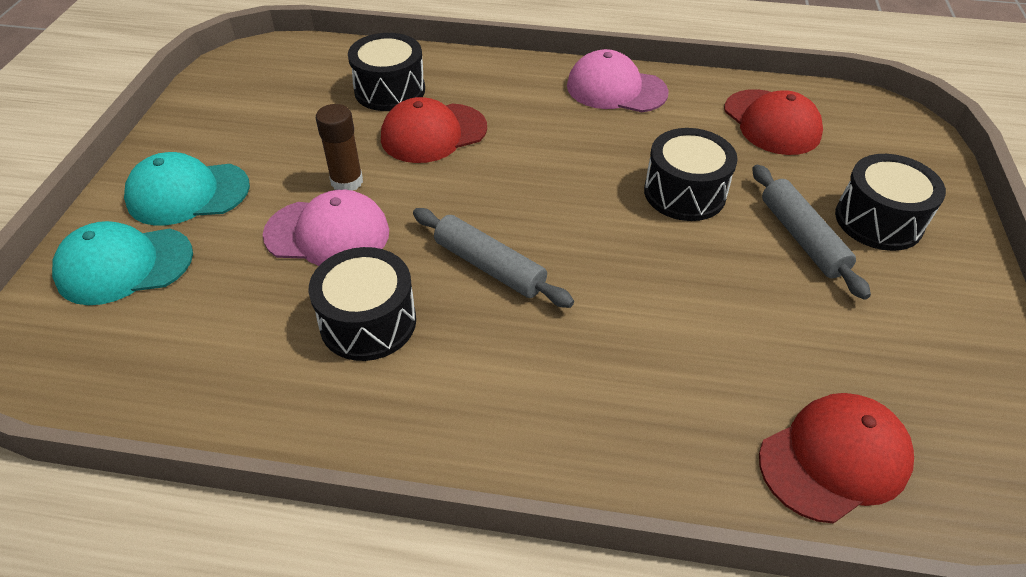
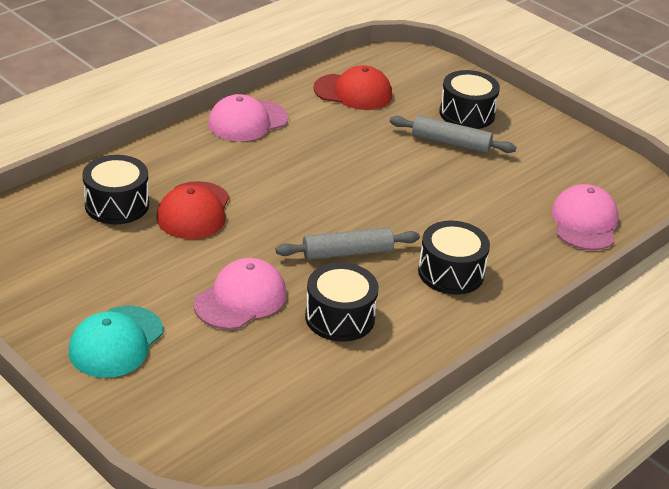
camera: 55 degrees left, 10 degrees down
(124, 265) = (162, 398): turquoise cap -> none
(347, 182) = (197, 268): brown glue stick -> none
(684, 193) = (372, 155): black drum -> black drum (451, 272)
(834, 459) = (584, 222): red cap -> pink cap

